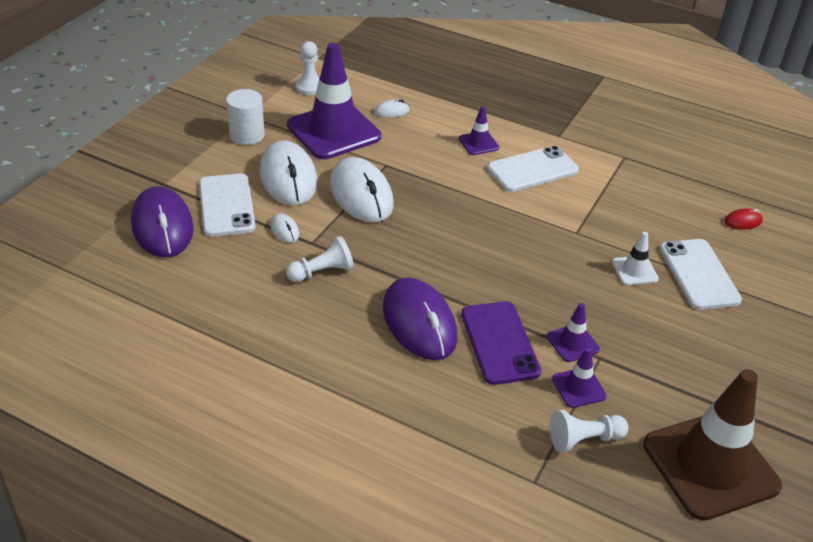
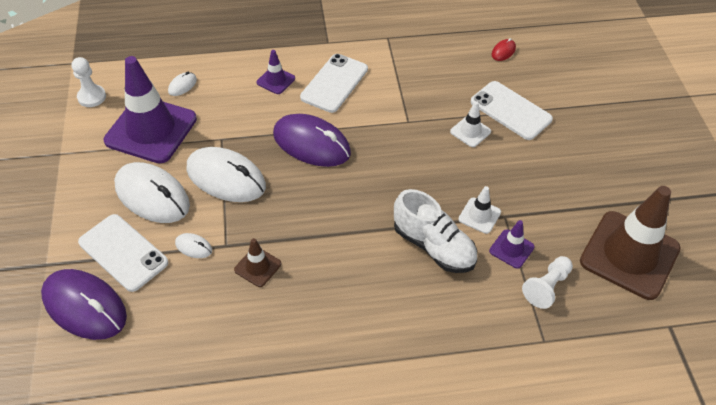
camera: 35 degrees left, 10 degrees up
(247, 135) = (78, 174): white cylinder -> none
(322, 272) = (257, 267): white pawn -> brown traffic cone
(419, 323) = (366, 265): purple mouse -> purple mouse (311, 144)
(499, 342) = (434, 246): purple phone -> white shoe
(572, 343) = (479, 215): purple traffic cone -> white traffic cone

